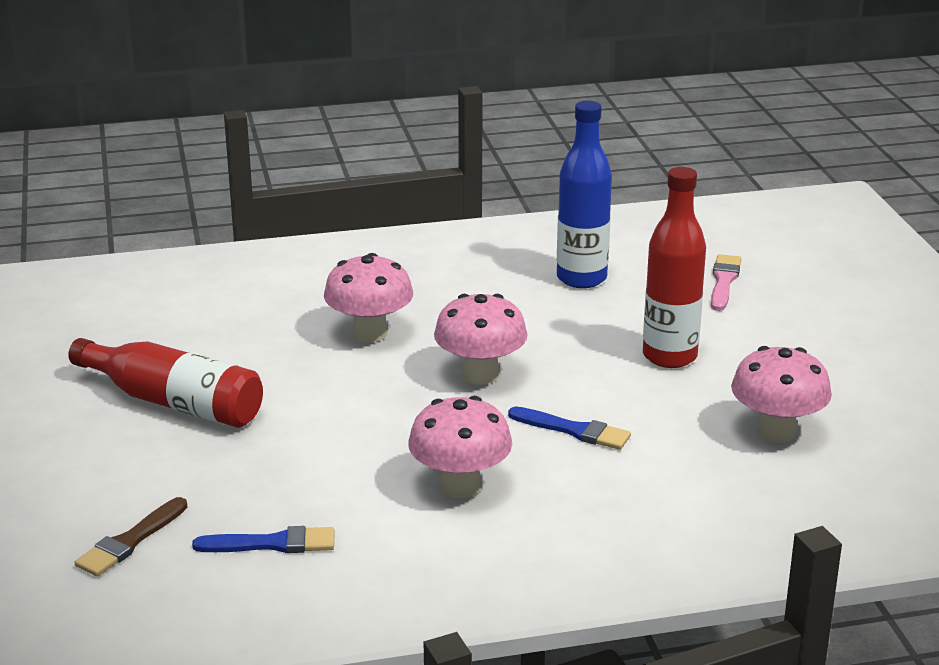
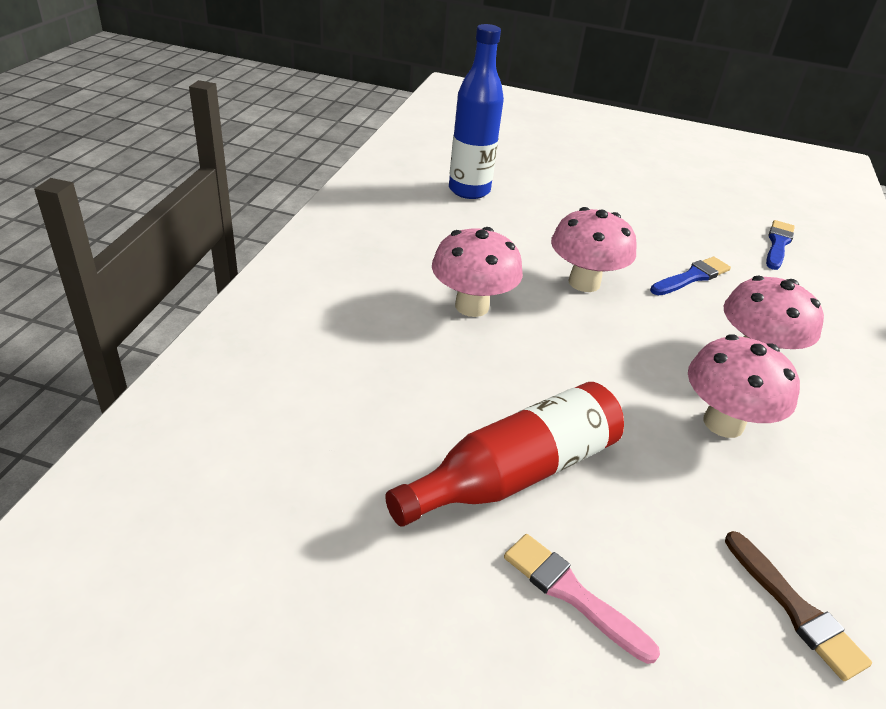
camera: 65 degrees left, 10 degrees up
(272, 544) = (821, 496): blue brush -> blue brush (778, 244)
(669, 356) = (609, 206): red bottle -> none
(723, 281) = (522, 152): pink brush -> pink brush (571, 594)
(776, 432) = (729, 213): pink mushroom -> pink mushroom (723, 423)

